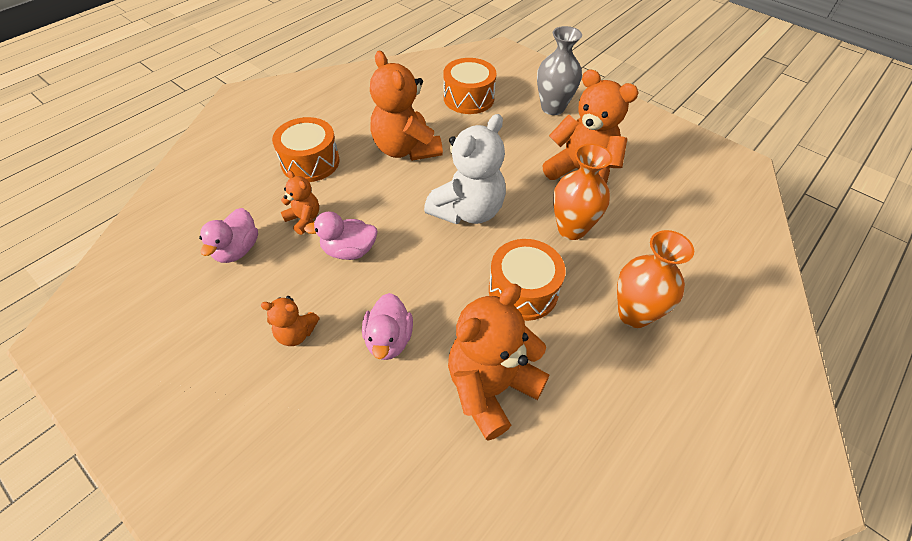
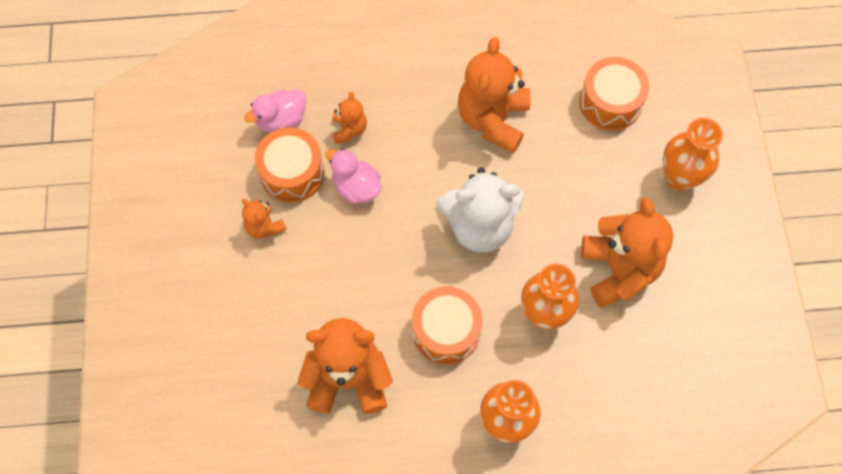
camera: 45 degrees right, 15 degrees up
(310, 162) = (403, 71): orange drum -> orange drum (292, 173)
(389, 339) = (317, 285): pink duck -> none
(552, 108) = (679, 178): grey vase -> orange vase

